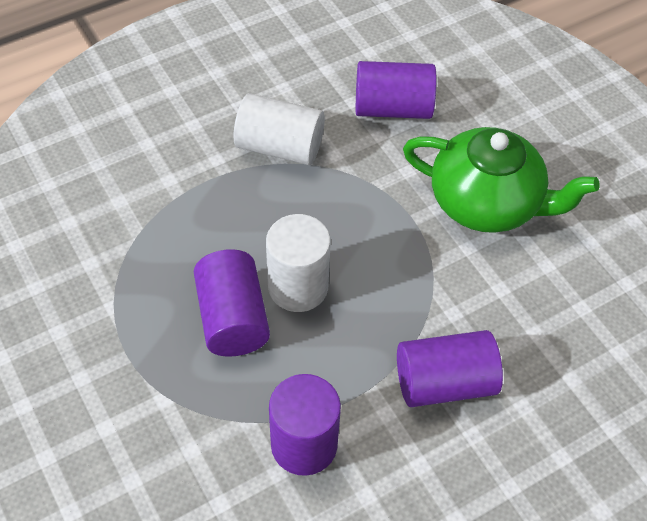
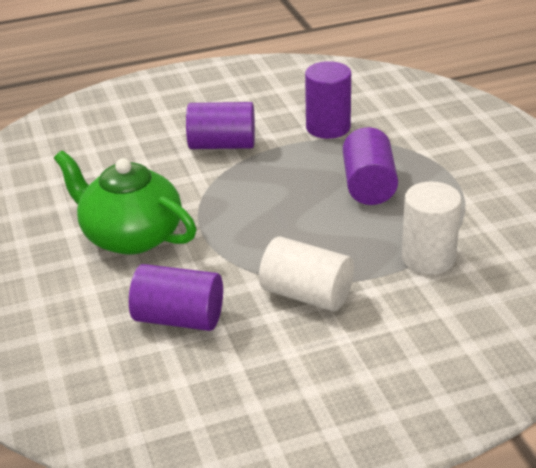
camera: 165 degrees left, 20 degrees down
(298, 287) = (313, 198): white cylinder -> white cylinder (428, 258)

